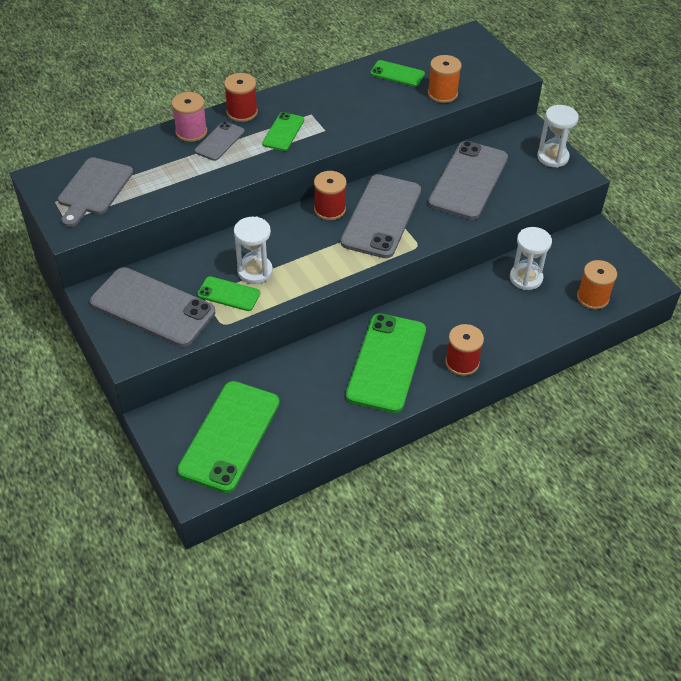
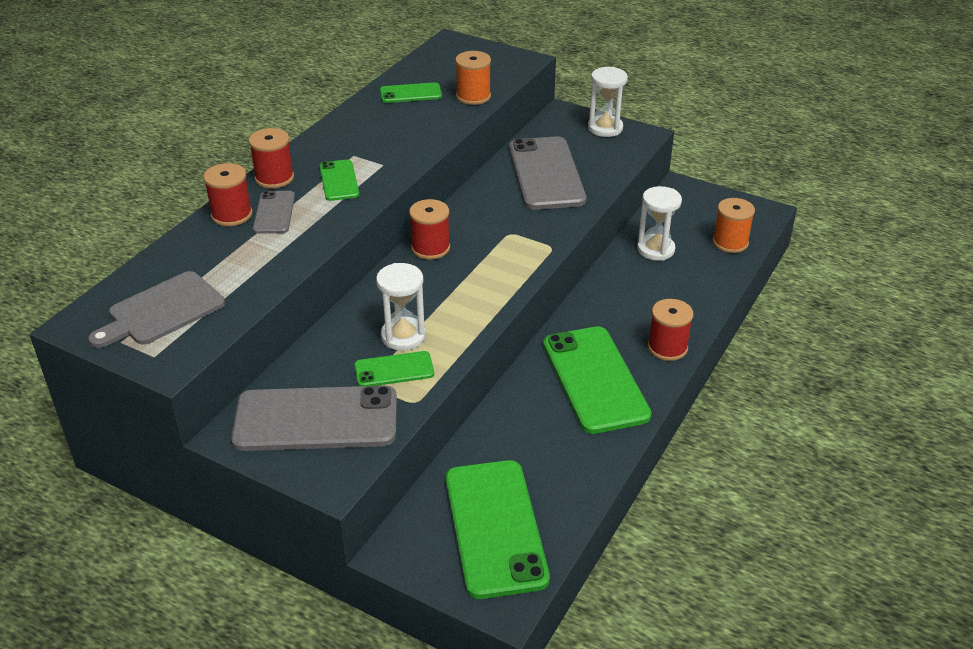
camera: 30 degrees left, 10 degrees down
(94, 189) = (162, 311): grey cutting board -> grey cutting board turned 60 degrees clockwise
(191, 132) = (231, 215): pink spool -> red spool
(381, 216) = (490, 235): grey phone -> none

